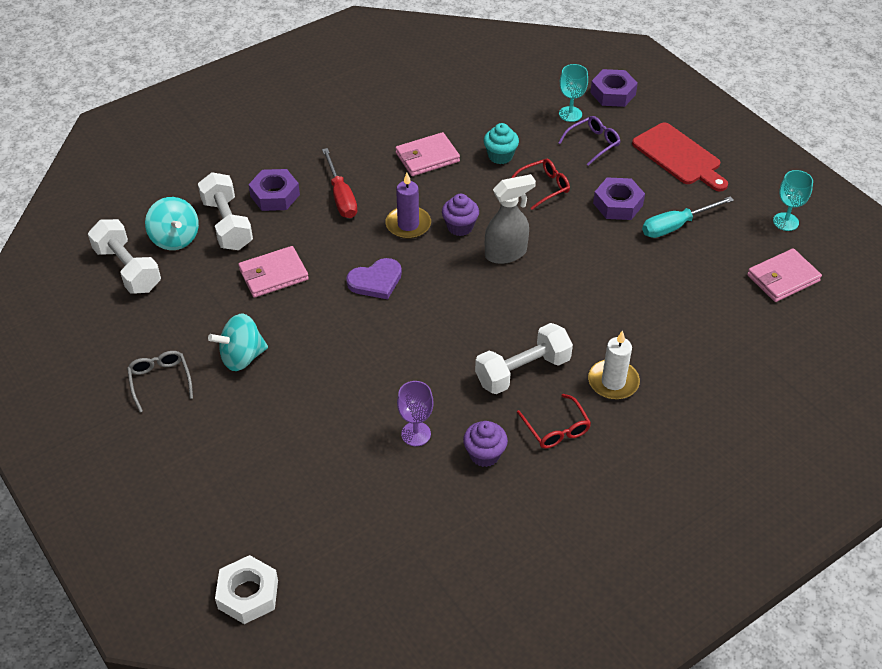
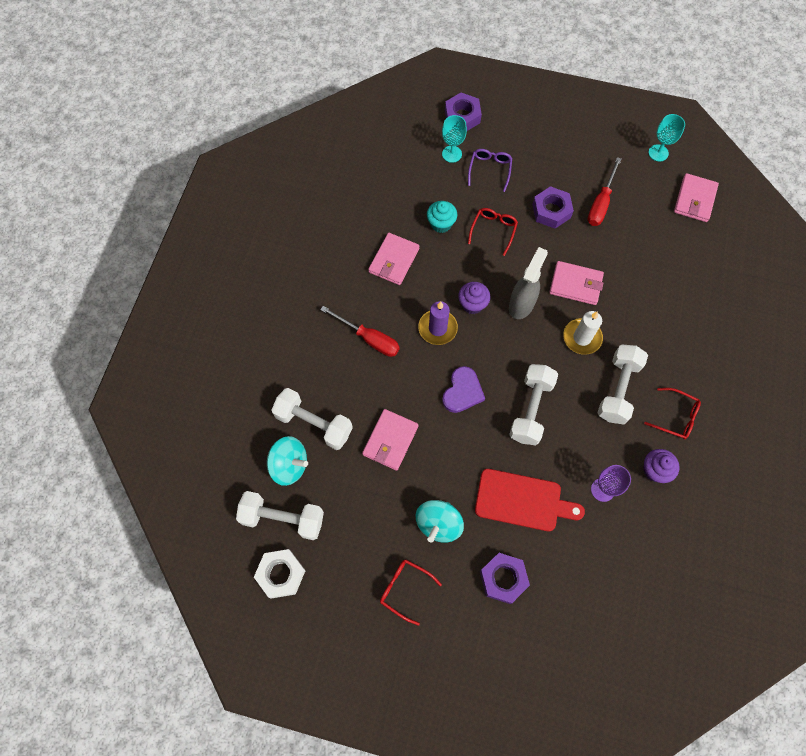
camera: 40 degrees left, 20 degrees up
(160, 381) = (405, 589): grey glasses -> red glasses
(248, 594) = (622, 692): white nut -> white nut (281, 574)
(275, 195) = (321, 372): purple nut -> purple nut (503, 579)
(421, 332) = (531, 409): none -> white dumbbell
(576, 270) = (575, 284): none -> pink wallet
(613, 382) = (674, 355): white candle -> white candle (582, 337)
(676, 226) = (601, 203): turquoise screwdriver -> red screwdriver
(679, 156) = (551, 143): red cutting board -> red cutting board (522, 501)

